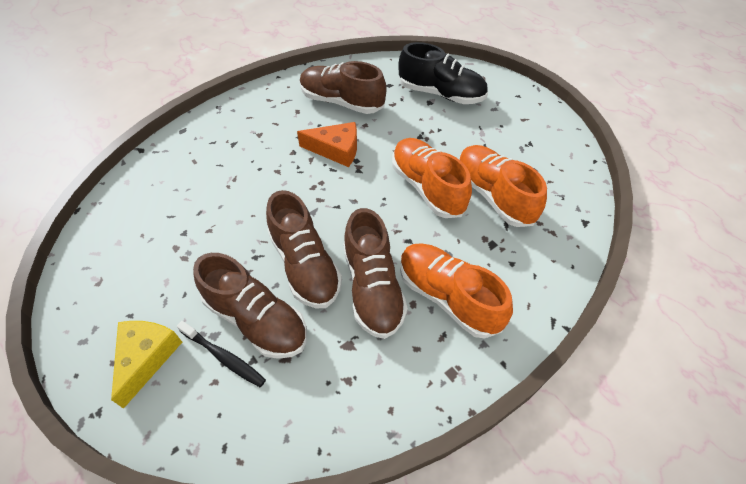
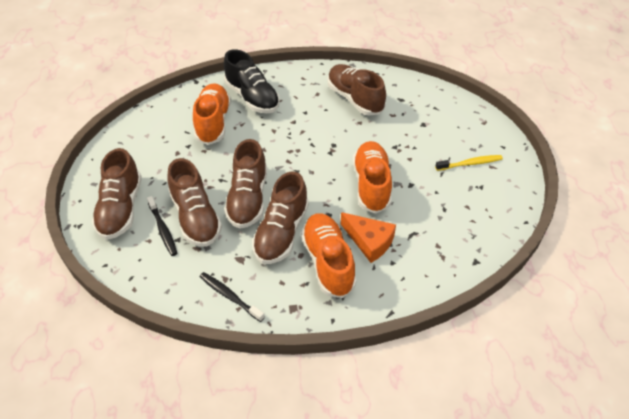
camera: 30 degrees right, 5 degrees down
(146, 357) = (121, 209): yellow cheese -> brown shoe
(336, 150) = (324, 132): orange cheese -> orange cheese (369, 241)
(370, 400) = (230, 296): none -> black toothbrush
(441, 94) = (438, 121): black shoe -> black shoe (252, 98)
(493, 195) = (418, 211): orange shoe -> orange shoe (213, 122)
(503, 124) = (470, 163): none -> yellow toothbrush

